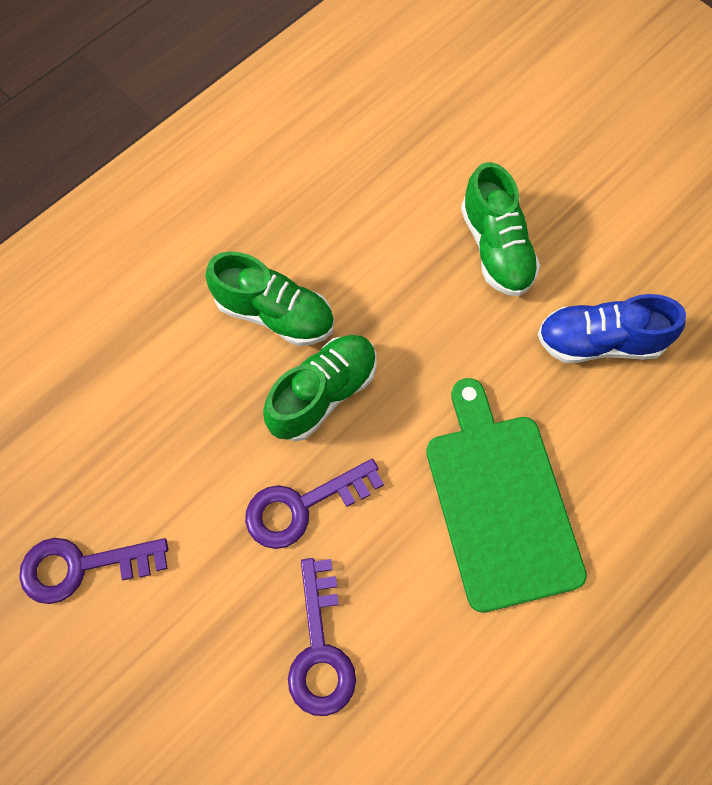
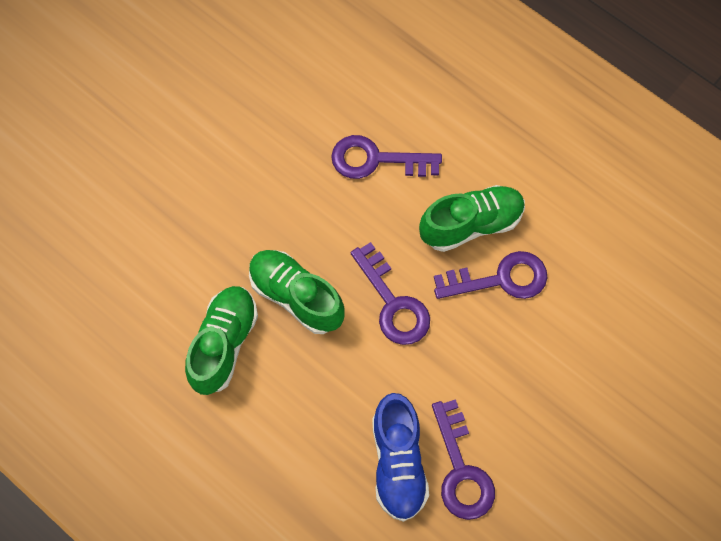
camera: 95 degrees left, 0 degrees up
(496, 248) = (153, 169): green shoe -> green shoe (471, 224)
(500, 503) = (376, 160): green cutting board -> purple key
(599, 342) = (237, 91): blue shoe -> blue shoe (398, 463)

